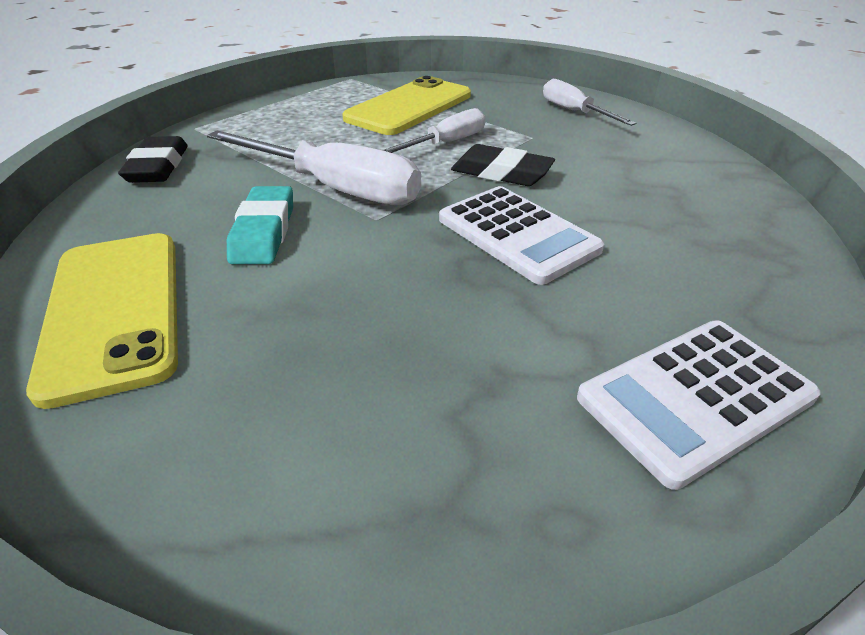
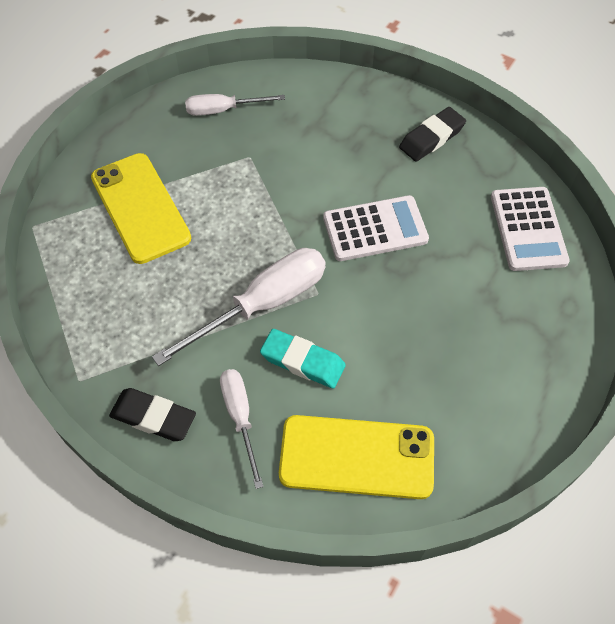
camera: 65 degrees left, 20 degrees up
(446, 143) = (229, 212): white screwdriver -> white screwdriver (240, 417)
(501, 173) = (295, 201): black eraser -> black eraser (431, 138)

